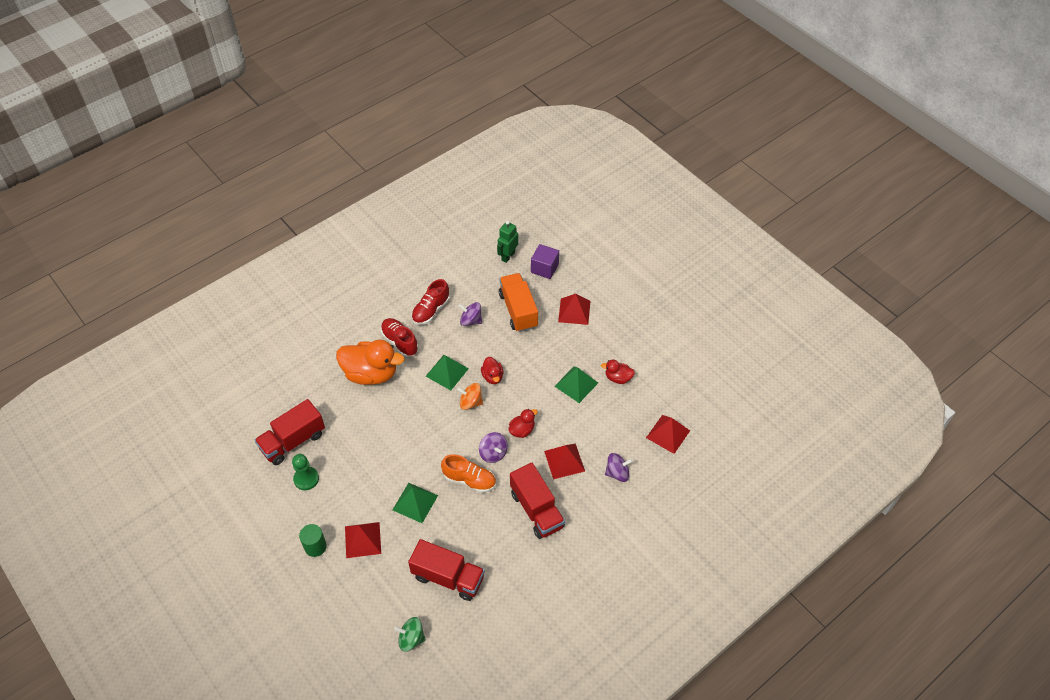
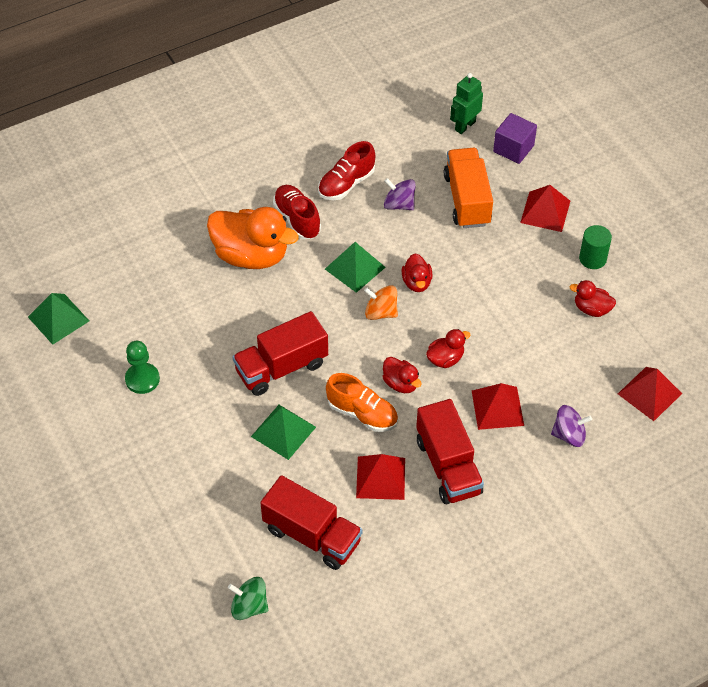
camera: 10 degrees right, 0 degrees up
(293, 441) = (132, 328): red truck -> red truck (281, 367)
(315, 546) = (140, 468): green cylinder -> green cylinder (592, 258)
(363, 539) = (205, 469): red pyramid -> red pyramid (380, 477)
(493, 453) = (401, 383): purple spinning top -> red duck
(576, 384) = (531, 309): green pyramid -> green pyramid (58, 318)

